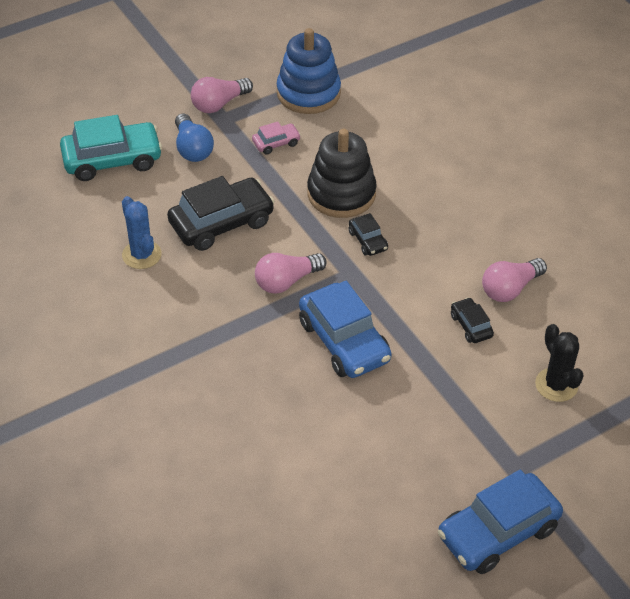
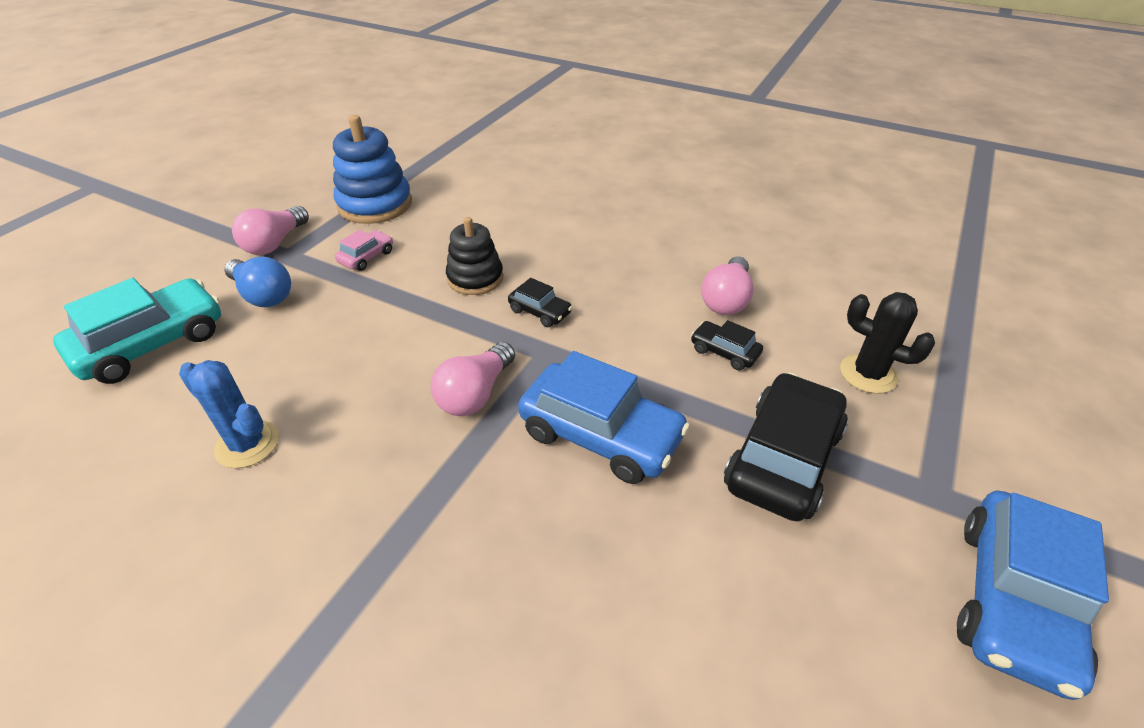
camera: 30 degrees left, 5 degrees down
(221, 223) = (346, 360): black car -> black car (782, 458)
(341, 194) = (475, 278): black stacking toy -> black stacking toy, size x0.66

